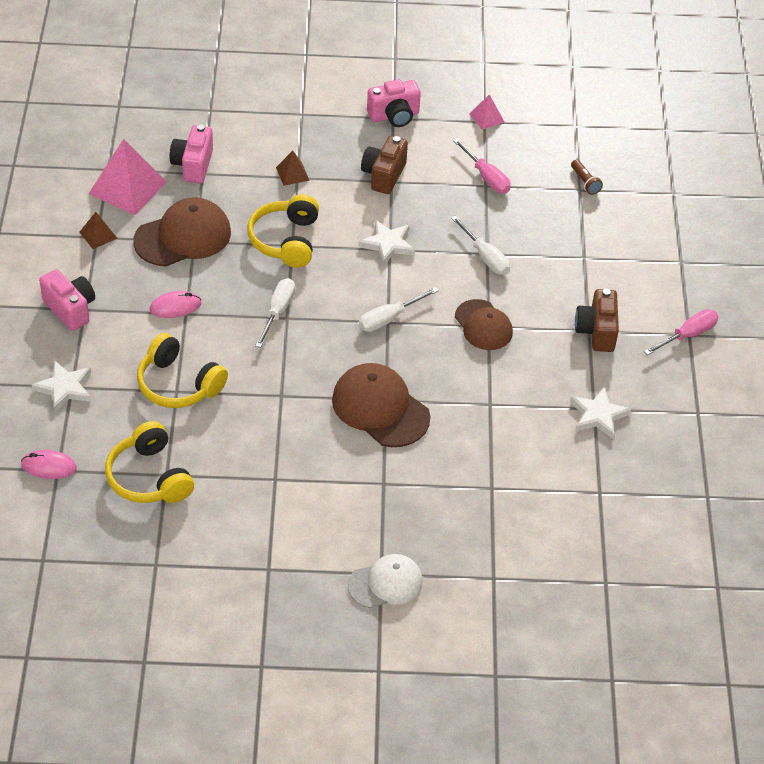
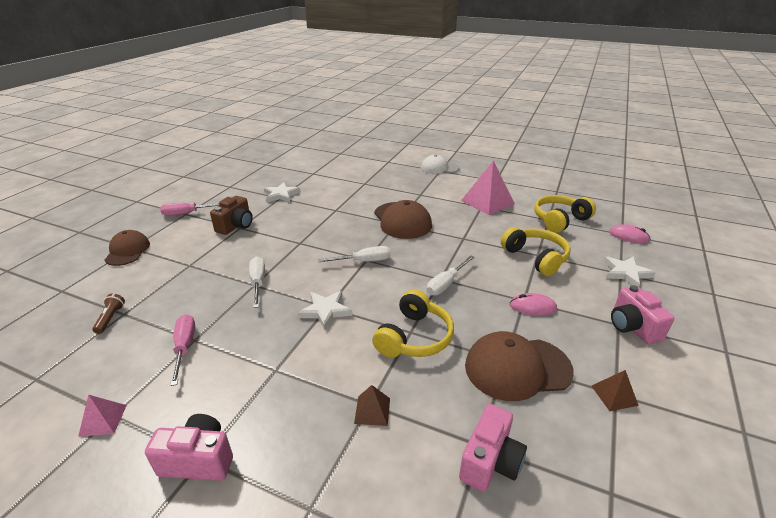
camera: 155 degrees left, 15 degrees down
(128, 188) = (581, 451): pink pyramid -> pink pyramid (487, 202)
(149, 477) = (559, 220): yellow headphones -> yellow headphones turned 120 degrees counterclockwise
(383, 175) = (277, 379): brown camera -> none
(483, 325) = (302, 244): brown cap -> brown cap (127, 251)

